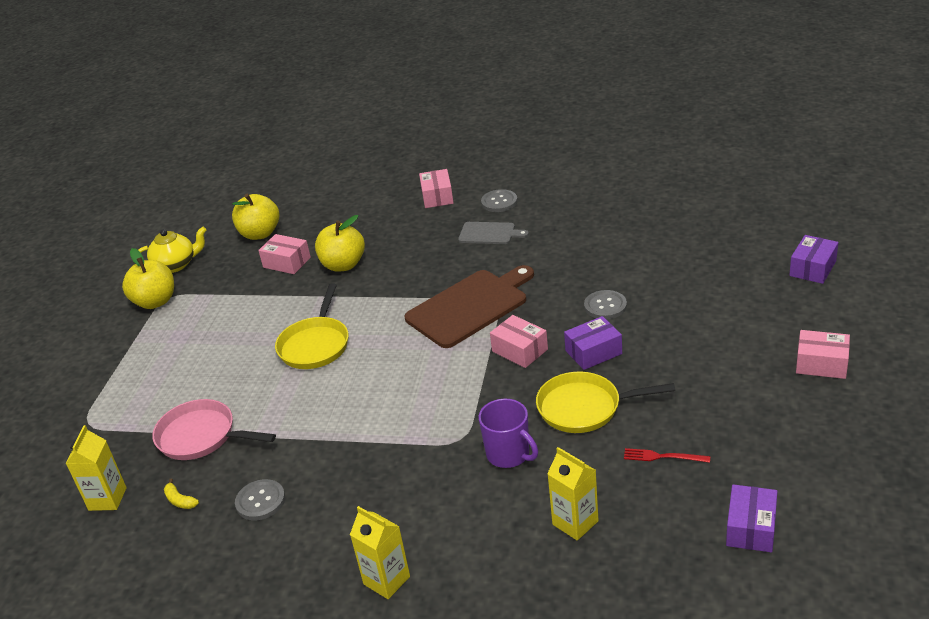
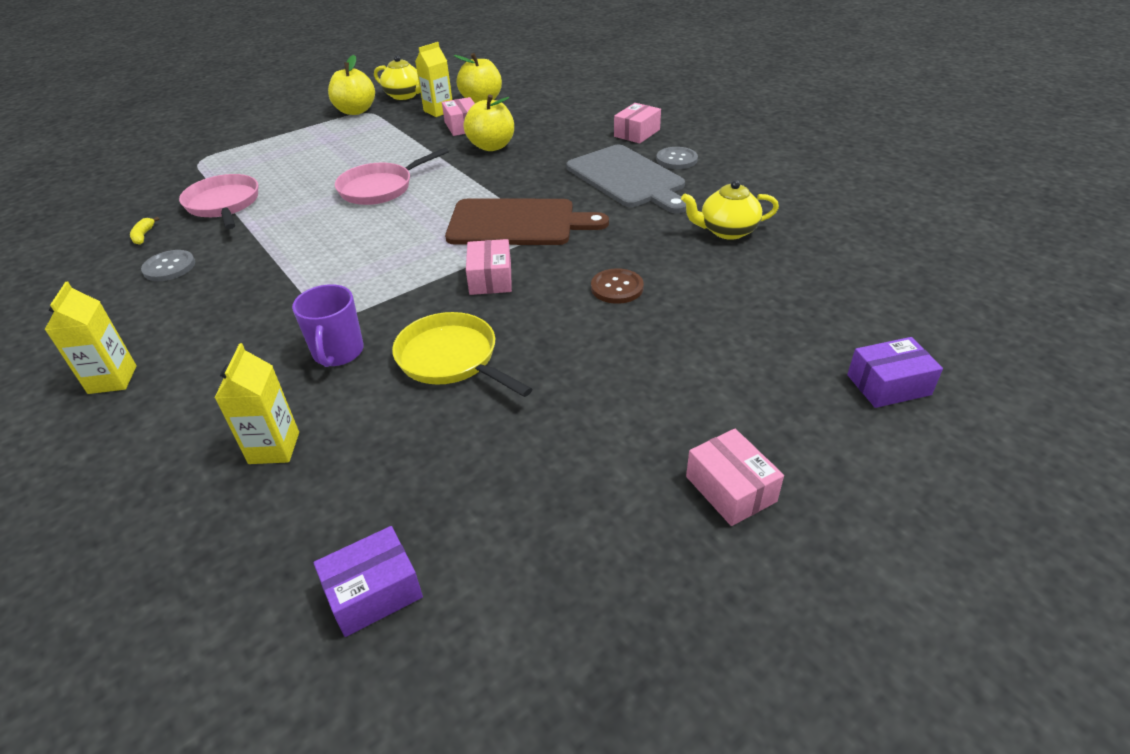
camera: 40 degrees right, 5 degrees up
(107, 499) = (124, 209): yellow carton -> yellow carton (438, 111)
(315, 344) = (380, 188): yellow pan -> pink pan
(489, 233) = (627, 178): grey cutting board -> grey cutting board, size x1.89
(593, 352) = (540, 319): purple box -> none
(605, 306) = (617, 288): grey button -> brown button
(609, 233) = (727, 231): none -> yellow teapot
(663, 457) = (430, 452): red fork -> none

